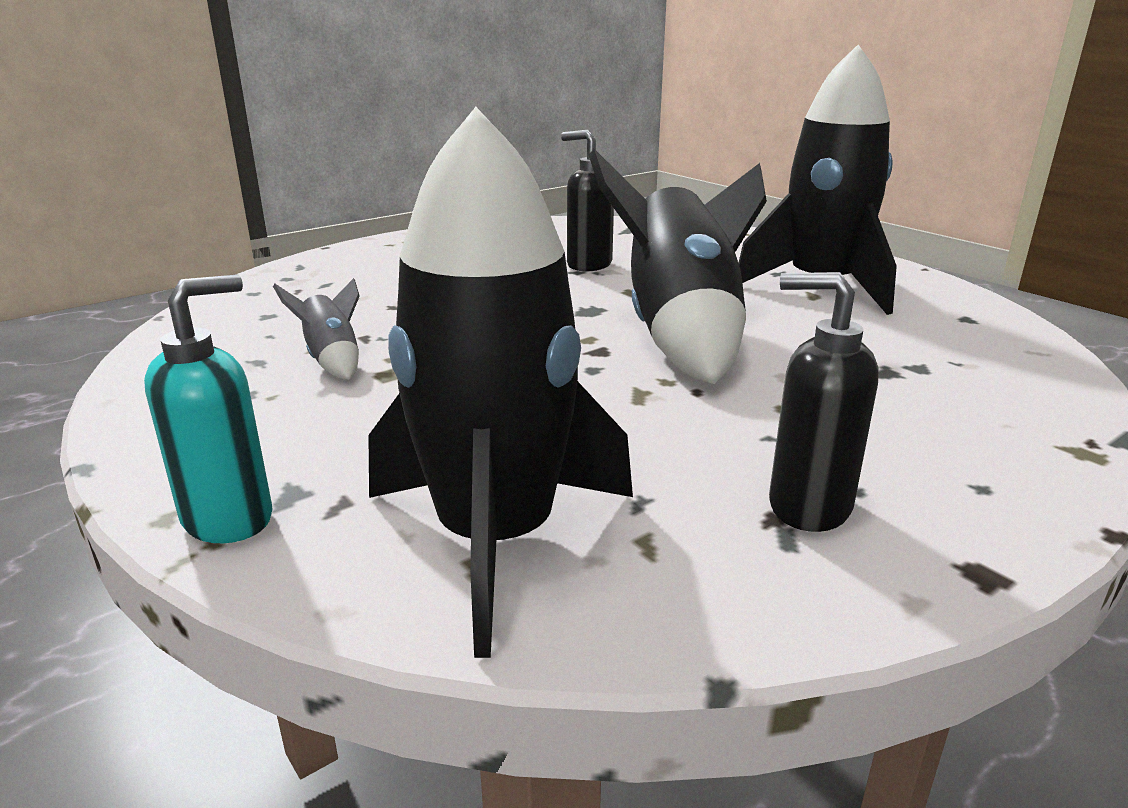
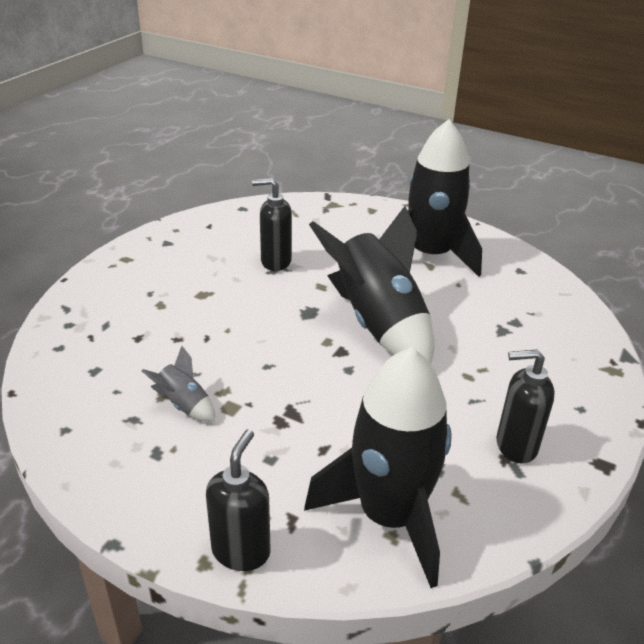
camera: 25 degrees left, 10 degrees up
(229, 518) = (241, 551): turquoise soap dispenser -> black soap dispenser

